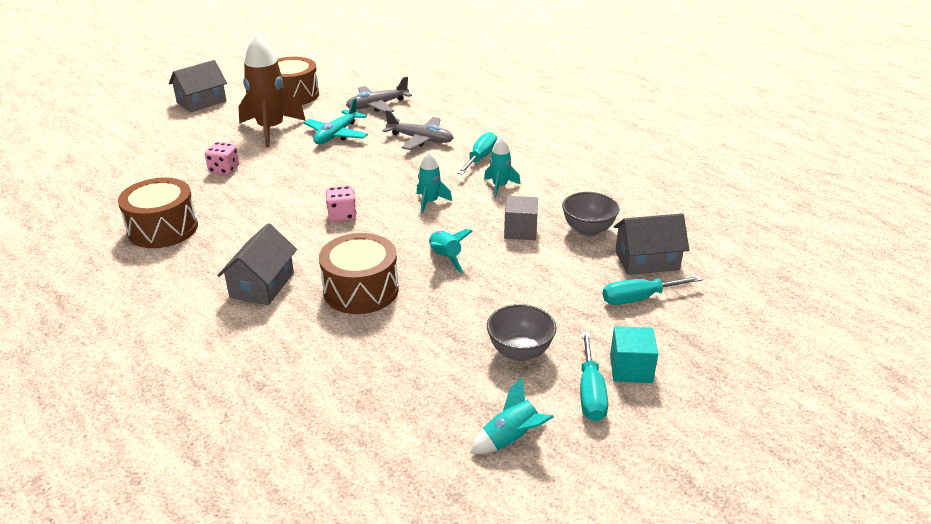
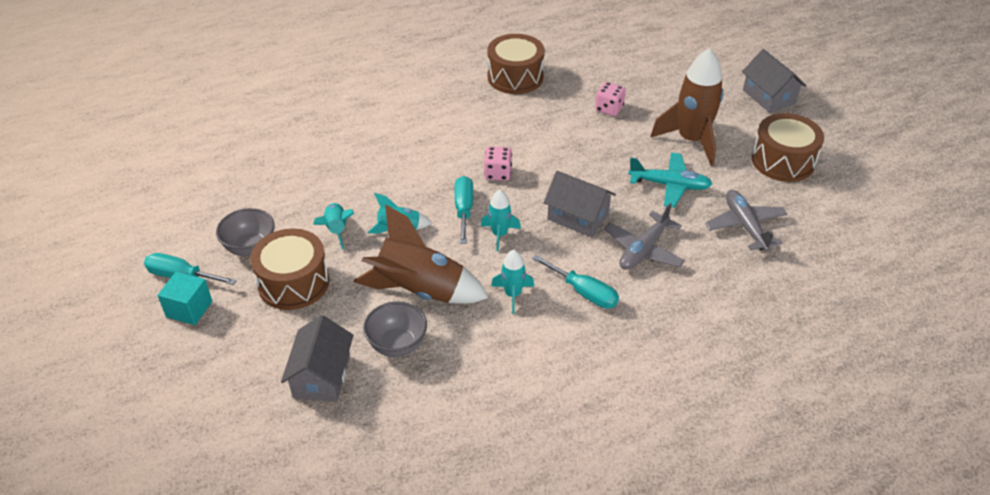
camera: 105 degrees right, 10 degrees up
(262, 285) = (411, 123): grey house -> grey house (578, 217)
(336, 134) = (669, 185): turquoise plane -> turquoise plane turned 150 degrees clockwise
(361, 290) = (377, 173): brown drum -> brown drum (293, 283)
(511, 439) = (170, 223): turquoise rocket -> turquoise rocket (336, 230)
(520, 231) = (419, 290): grey cube -> brown rocket
(639, 298) = (269, 347): turquoise screwdriver -> turquoise screwdriver (464, 210)

